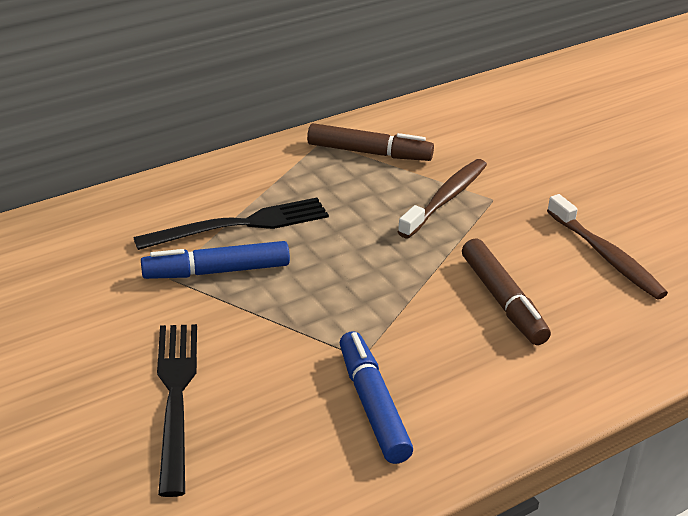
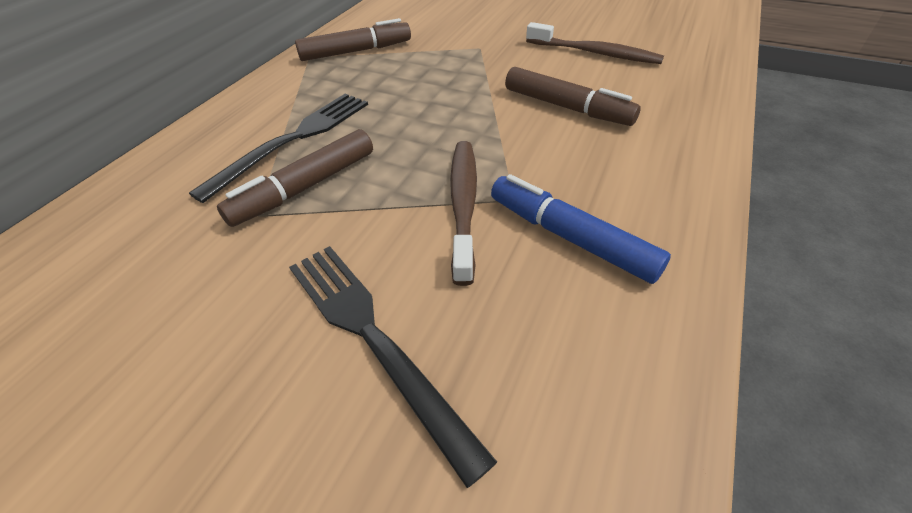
camera: 30 degrees left, 10 degrees up
(216, 271) = (305, 187): blue marker -> brown marker
(445, 199) = (446, 59): brown toothbrush -> brown toothbrush (463, 205)

